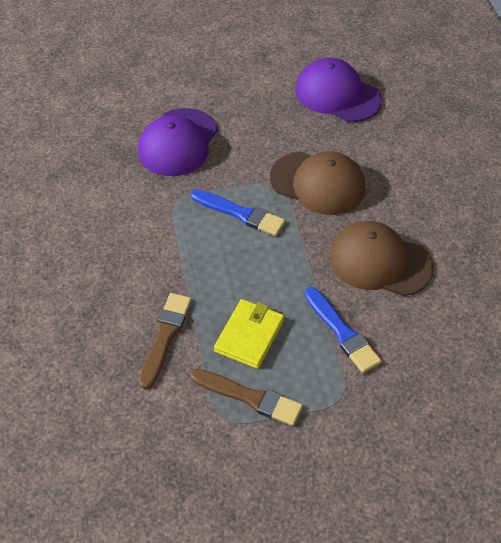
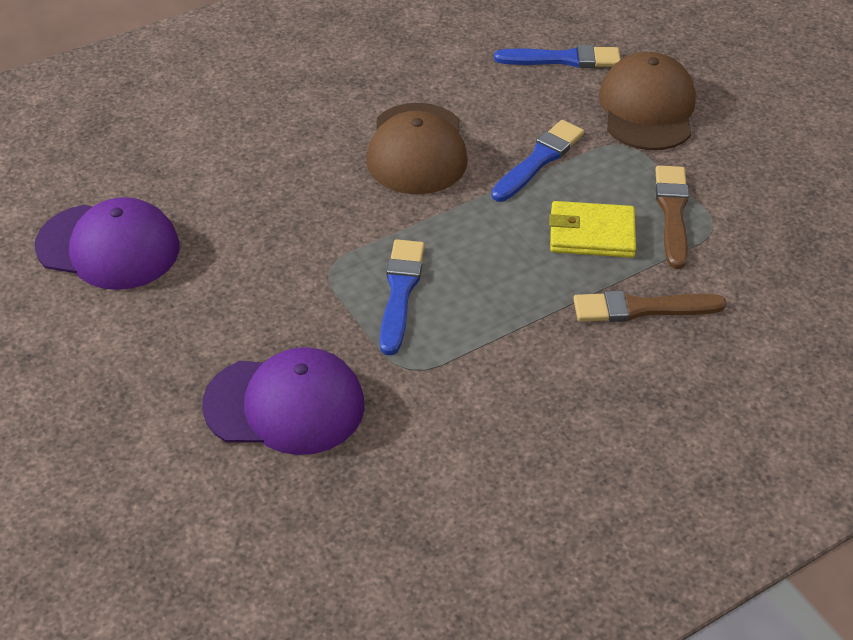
camera: 110 degrees left, 5 degrees down
(318, 183) = (306, 229): brown cap -> brown cap (647, 108)
(337, 95) = (108, 247): purple cap -> purple cap turned 90 degrees counterclockwise
(470, 398) = (563, 59): none -> blue brush

